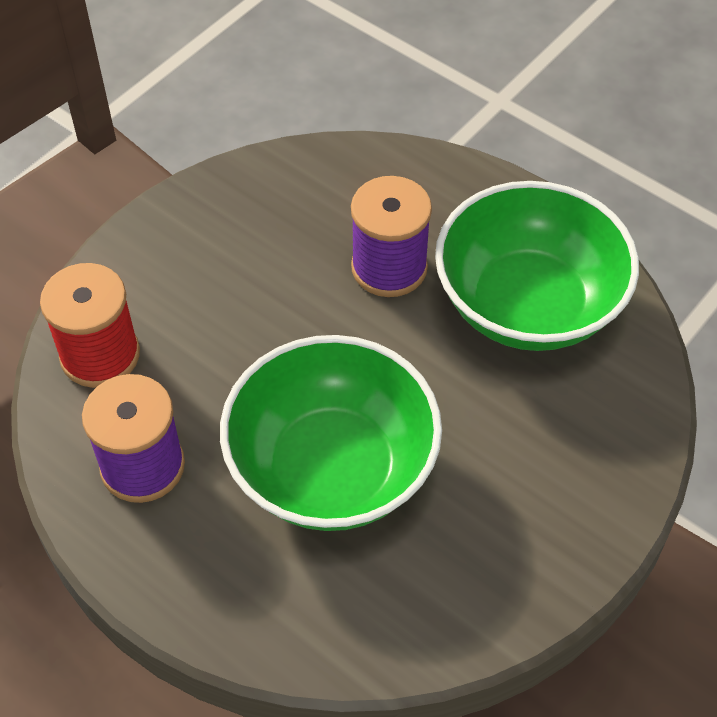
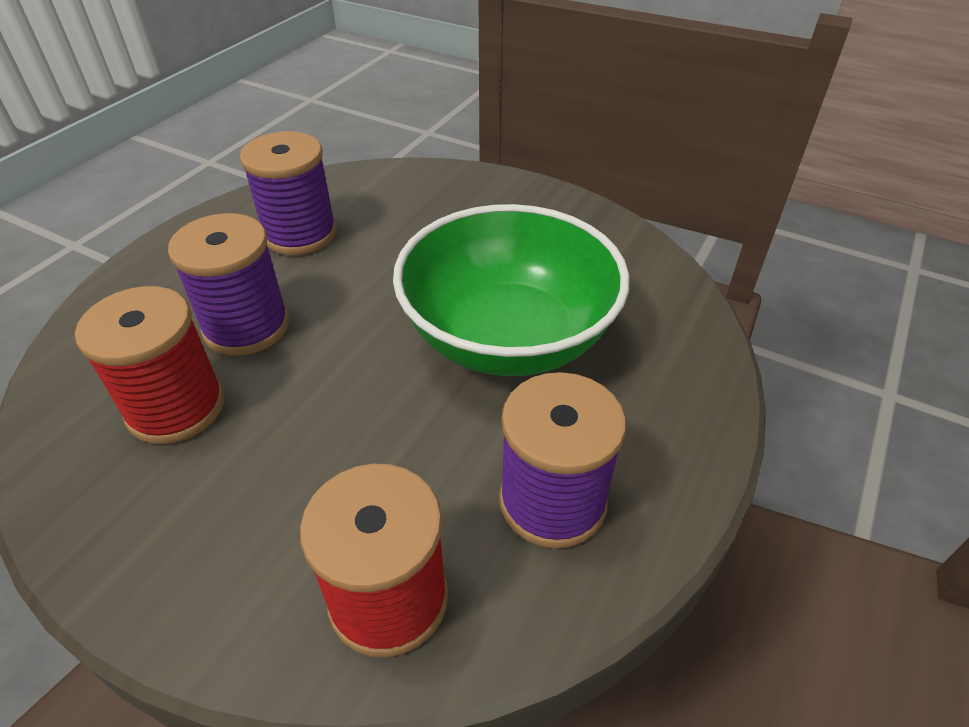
camera: 100 degrees left, 10 degrees down
(302, 229) = (176, 407): none -> red spool
(528, 304) = (300, 234): green bowl -> purple spool

